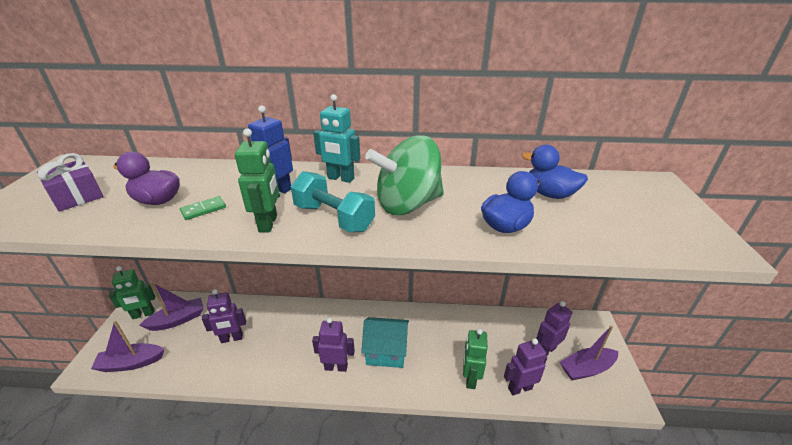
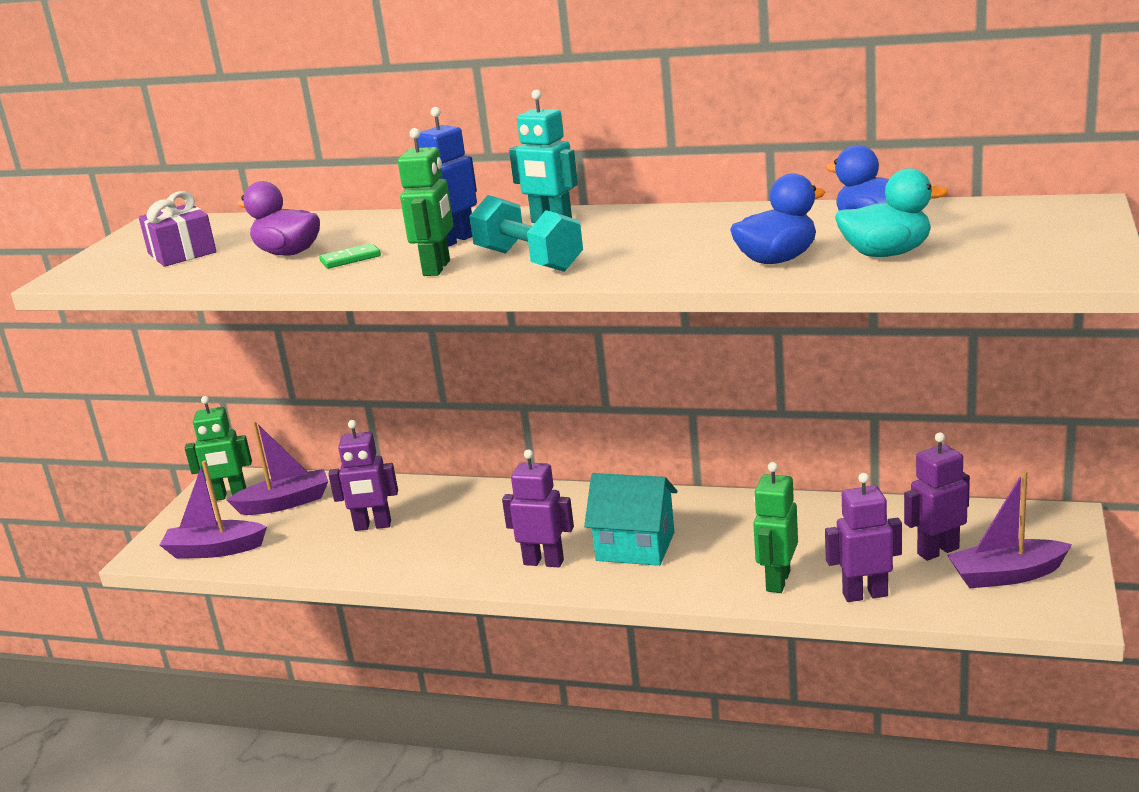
camera: 15 degrees right, 10 degrees down
(407, 204) = (642, 244): green spinning top -> none
(574, 223) = (886, 254): none -> turquoise duck

